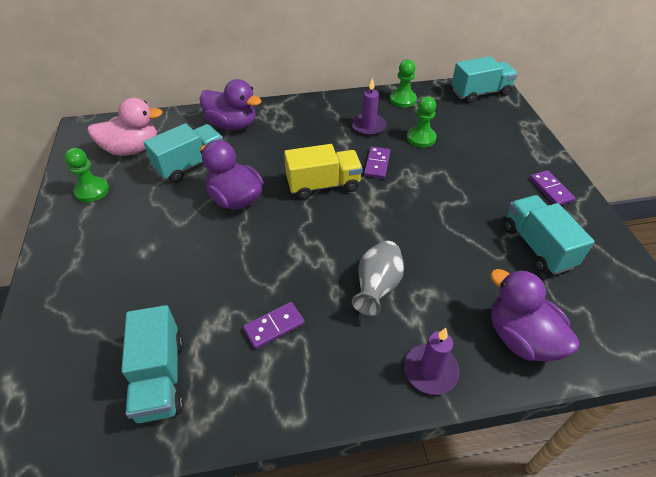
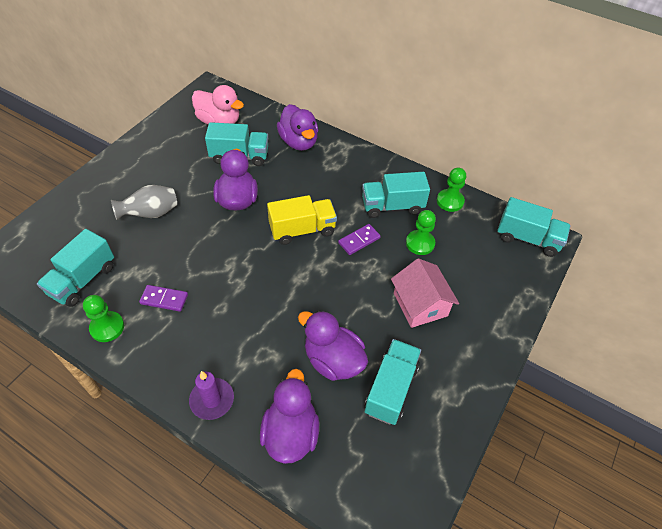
camera: 40 degrees right, 5 degrees up
(92, 191) = (168, 137): green pawn -> green pawn (107, 327)
(323, 185) = (302, 230): yellow truck -> yellow truck turned 45 degrees counterclockwise
(368, 126) = (392, 206): purple candle -> turquoise truck
(377, 287) = (247, 325): grey vase -> grey vase (151, 214)
(475, 259) = (333, 360): none -> purple duck
(476, 177) = (420, 304): none -> pink house
(550, 190) = (466, 359): purple domino -> none

